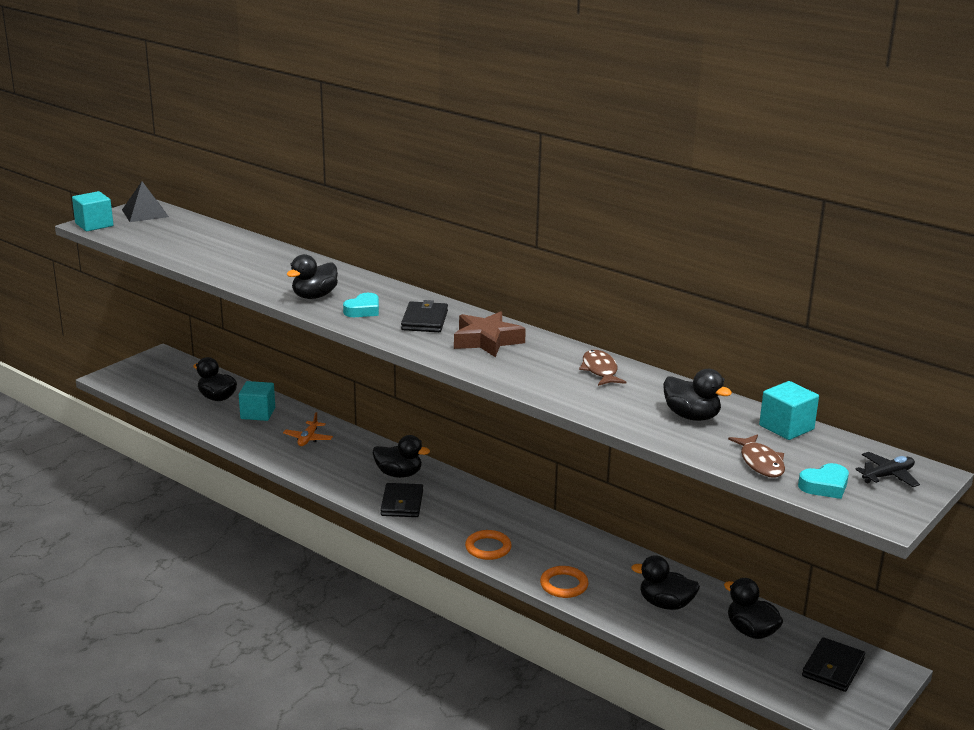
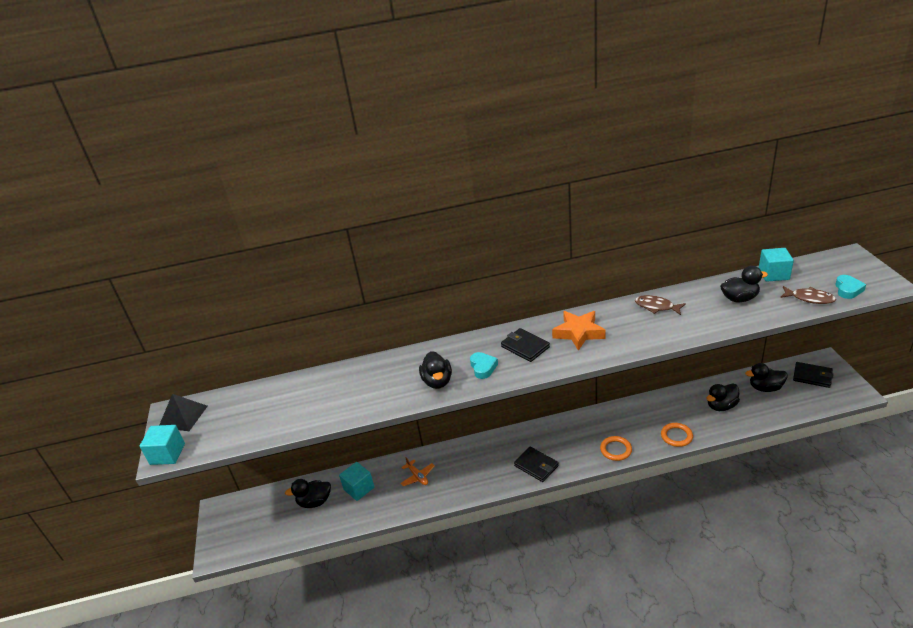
camera: 45 degrees left, 10 degrees up
(399, 474) = (501, 452): black duck -> none
(487, 341) = (578, 333): brown star -> orange star
(833, 668) = (812, 376): black wallet -> black wallet turned 45 degrees counterclockwise
(888, 476) = (847, 267): black plane -> none

